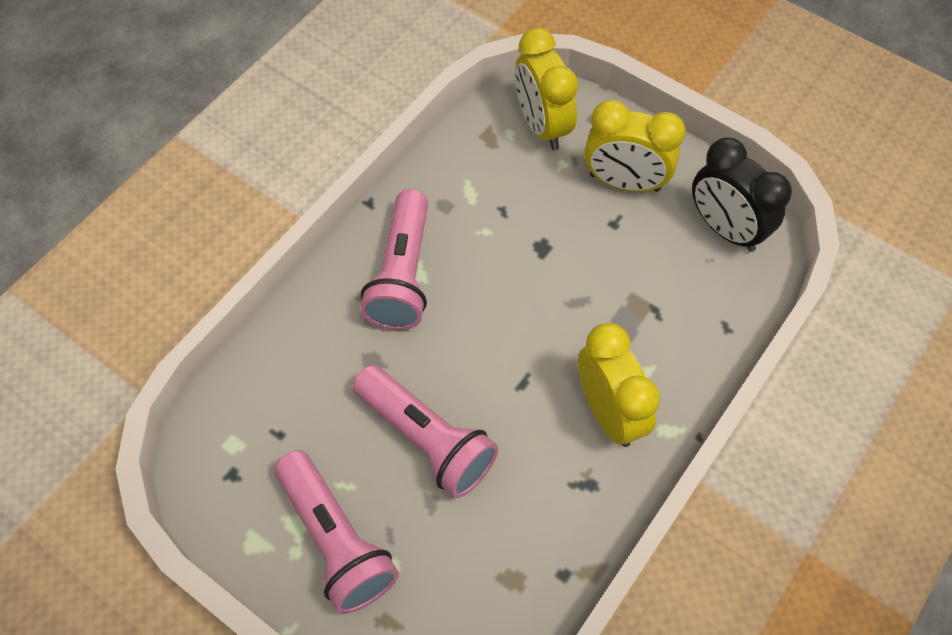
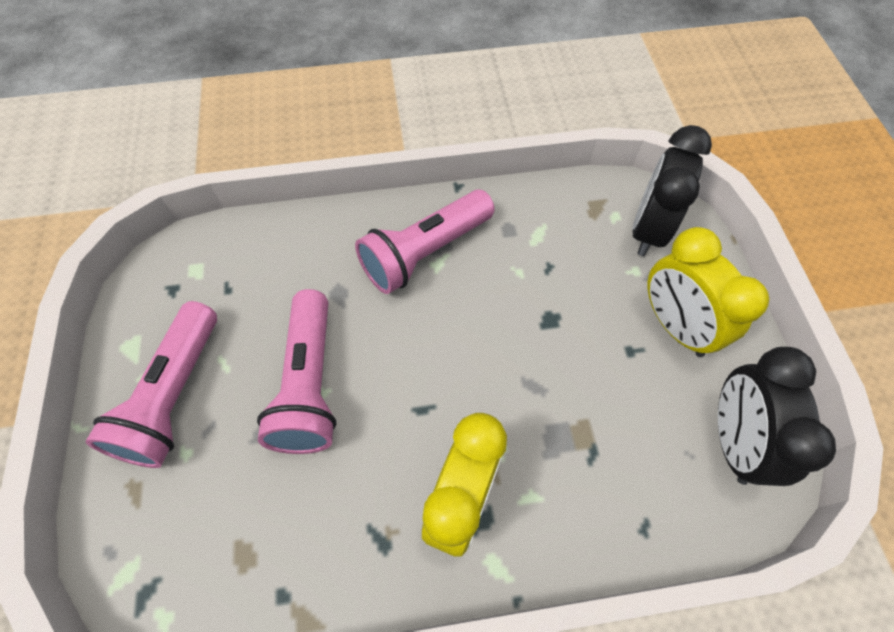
camera: 45 degrees right, 0 degrees up
(542, 125) = (648, 229): yellow clock -> black clock

